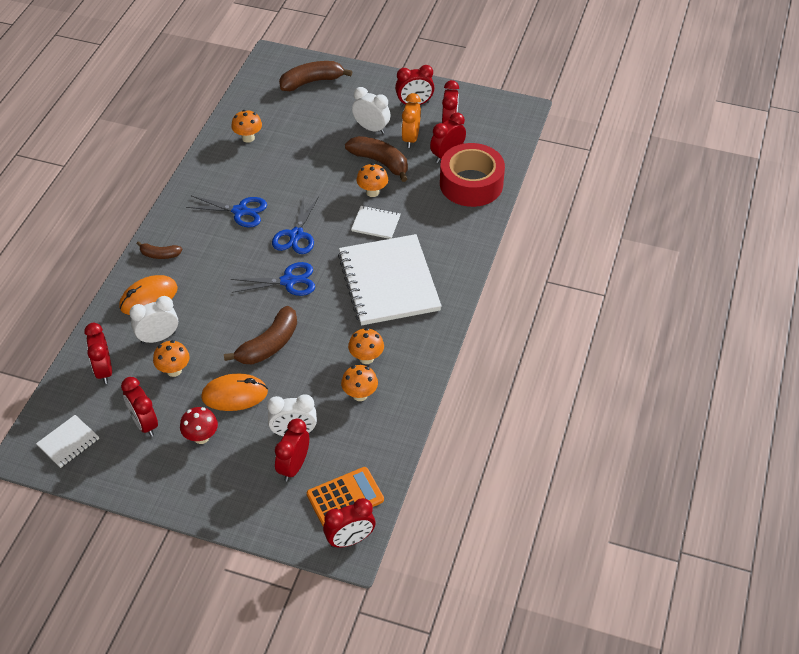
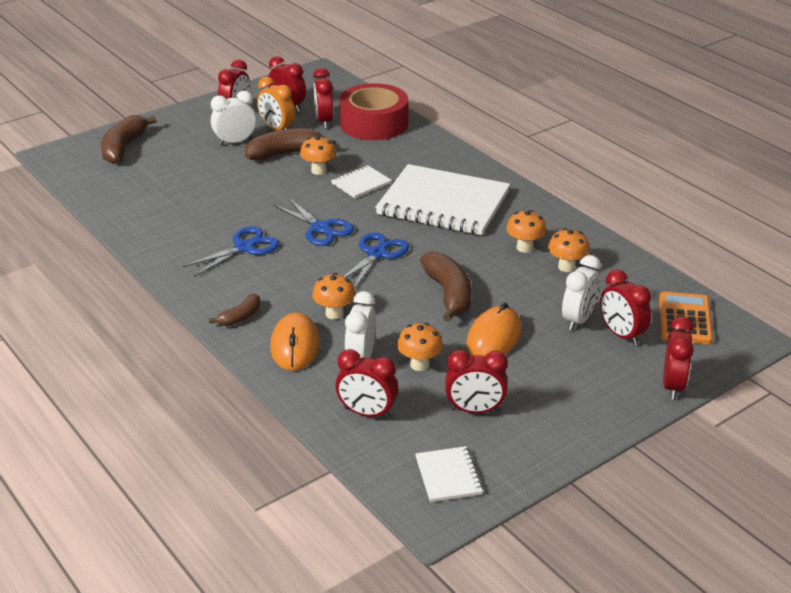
camera: 55 degrees left, 15 degrees down
(201, 437) = (530, 378): red mushroom -> none
(248, 138) = (147, 207): orange mushroom -> orange mushroom (334, 314)
(350, 540) = (738, 334): red clock -> red clock (673, 386)

